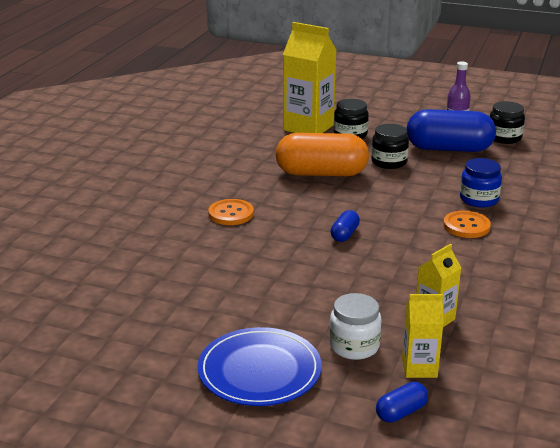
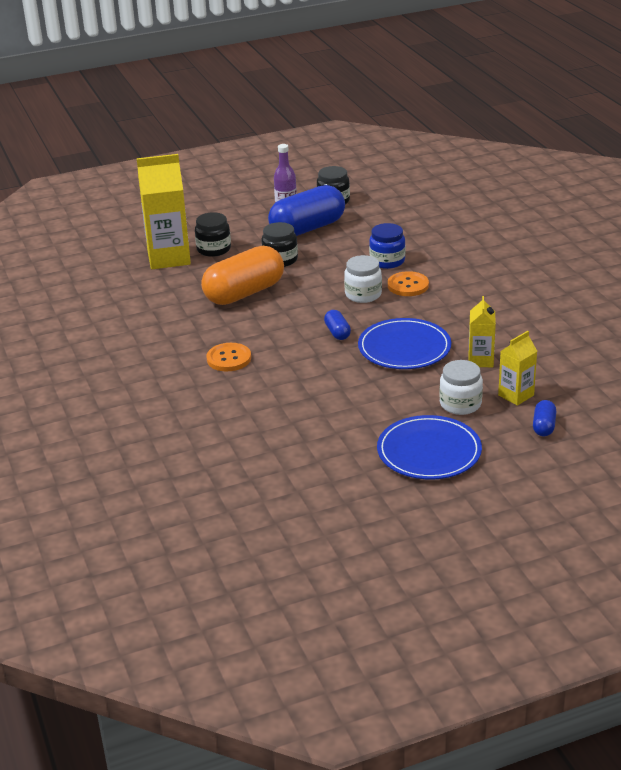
camera: 40 degrees left, 5 degrees up
(381, 273) = (404, 348): none -> blue plate
(415, 216) = (363, 294): none -> white jar

